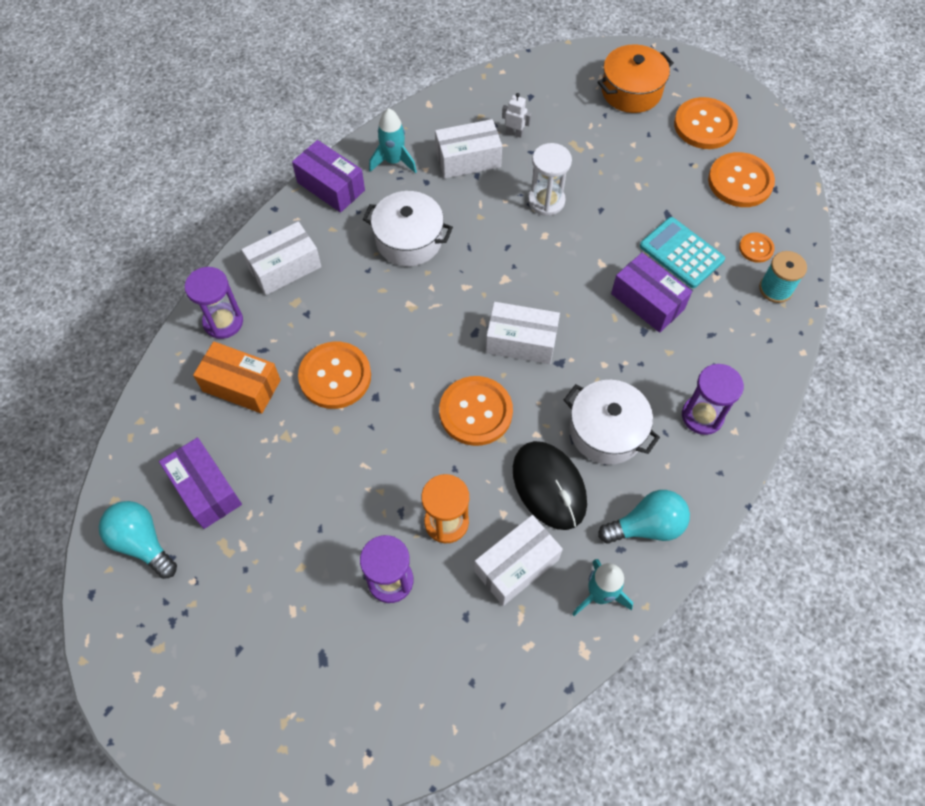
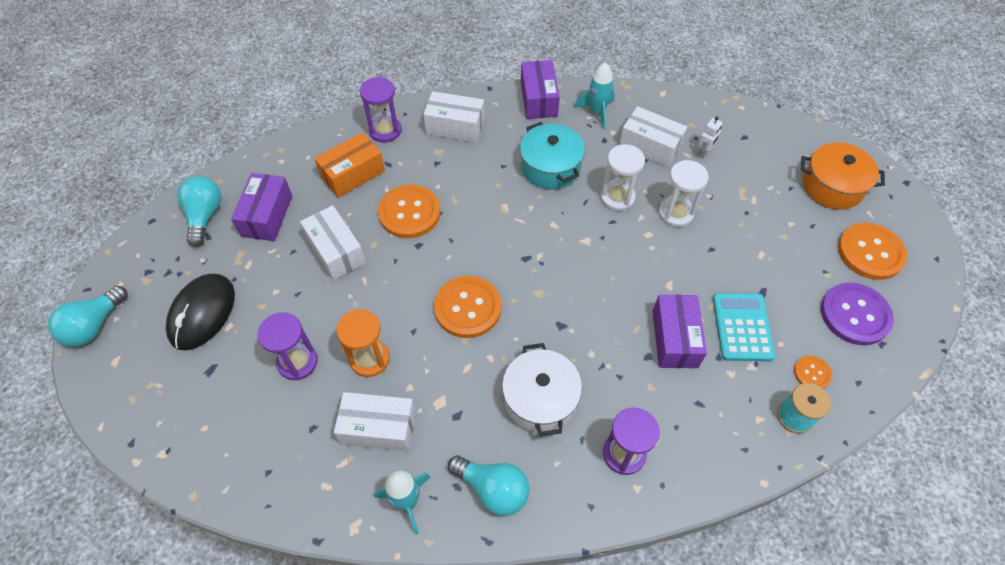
camera: 45 degrees right, 5 degrees down
(161, 731) = (94, 326): none -> turquoise light bulb
(241, 385) = (353, 174): orange box -> orange box turned 75 degrees clockwise
(409, 240) = (550, 167): white pot -> turquoise pot
(489, 223) = (617, 197): none -> white hourglass
(514, 133) = (704, 152): white robot -> white robot turned 60 degrees clockwise
(521, 342) = (550, 289): white box -> white box (336, 251)
(549, 486) = (458, 398): black mouse -> black mouse (202, 313)
(740, 181) = (855, 315): orange button -> purple button

